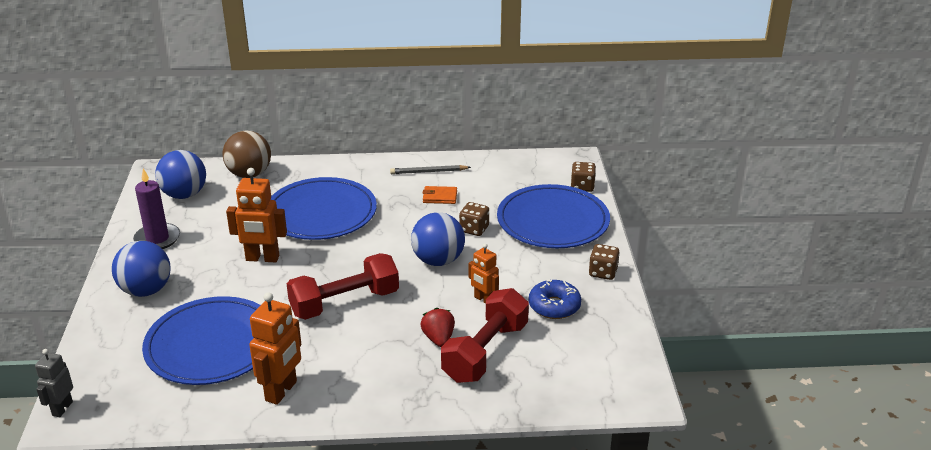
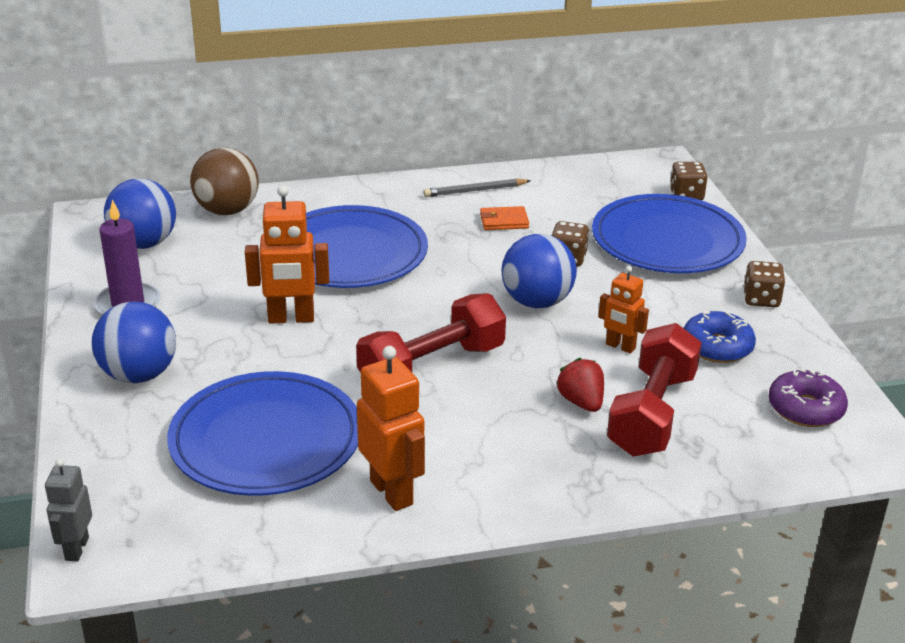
camera: 10 degrees left, 0 degrees up
(281, 391) = (392, 492): orange robot -> orange robot turned 45 degrees counterclockwise
(599, 359) = (805, 409): none -> purple donut

